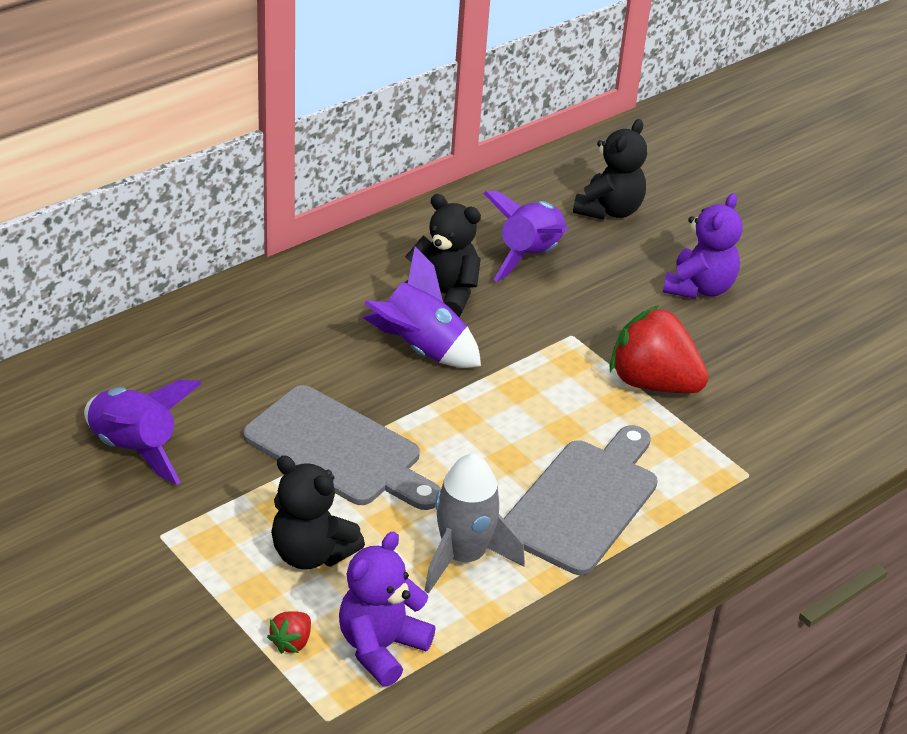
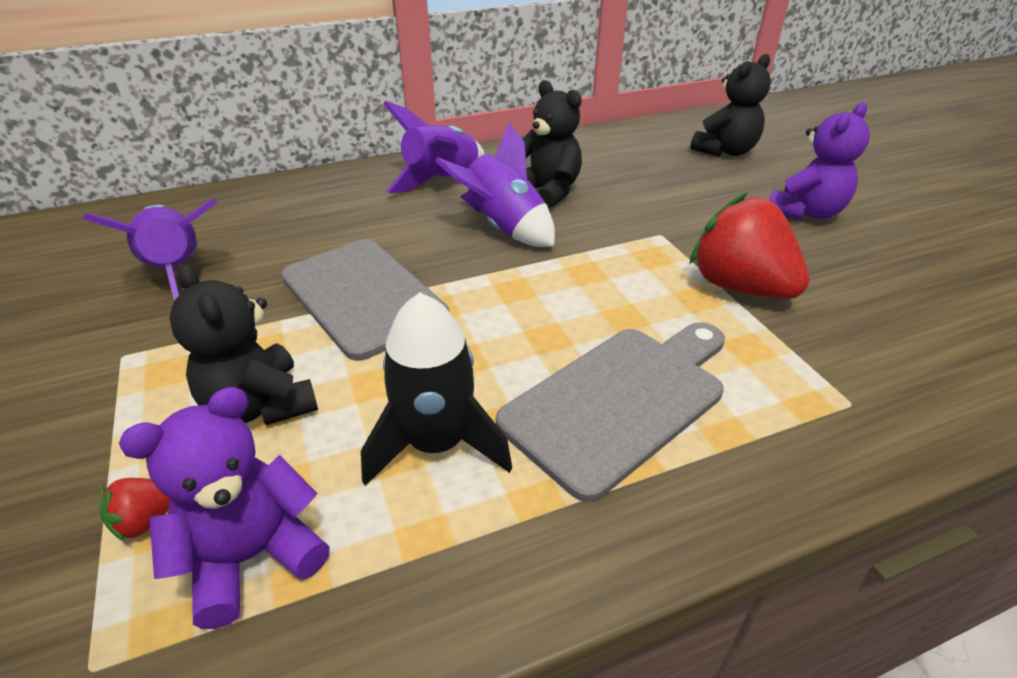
camera: 20 degrees right, 0 degrees up
(463, 557) = (436, 444): grey rocket -> black rocket
(530, 256) = (640, 173): purple rocket -> purple rocket (442, 181)

